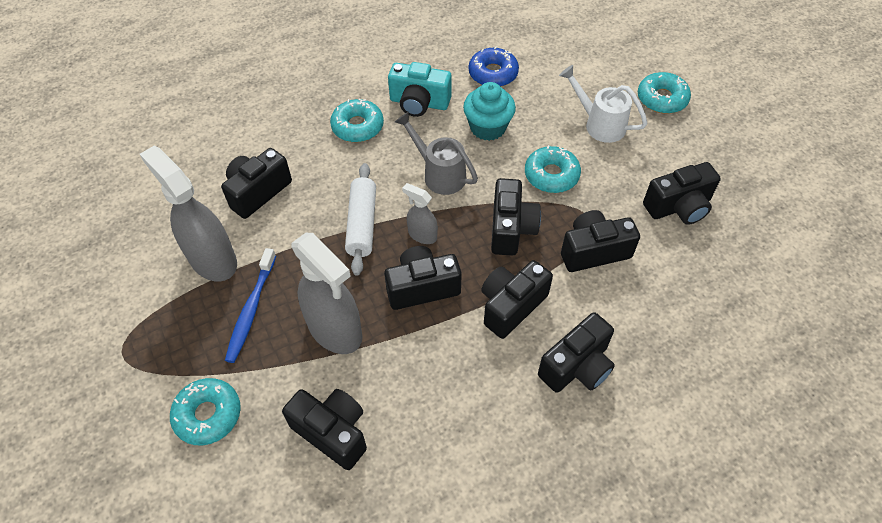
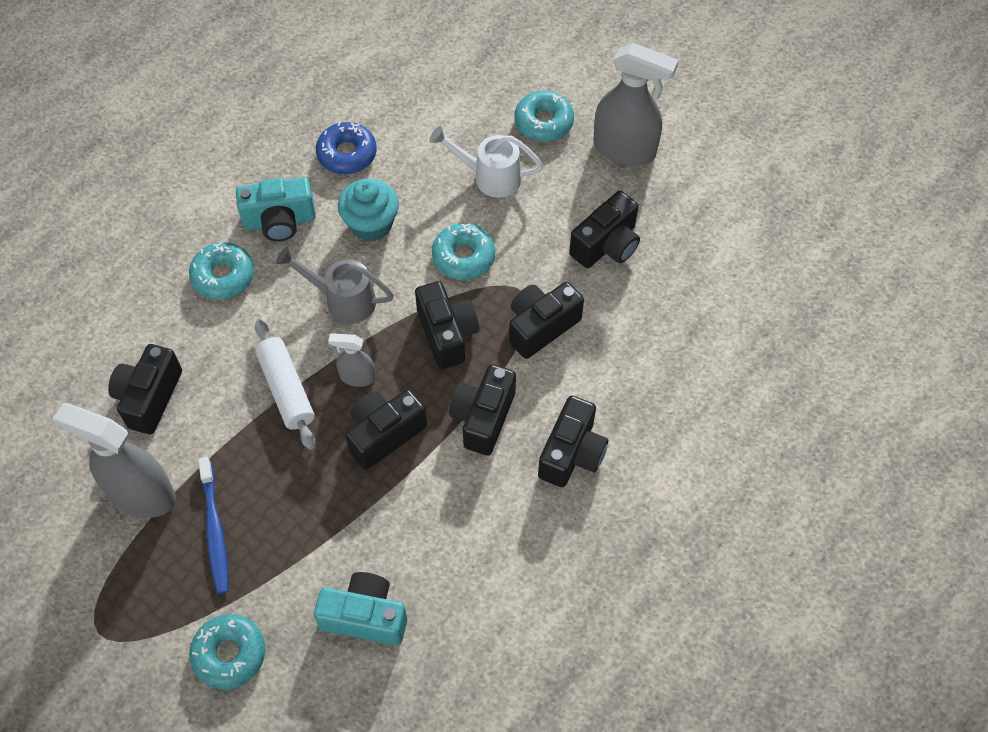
camera: 25 degrees left, 5 degrees up
(332, 432) = (365, 616): black camera -> turquoise camera
(335, 330) = (316, 515): grey spray bottle -> grey spray bottle (625, 150)

